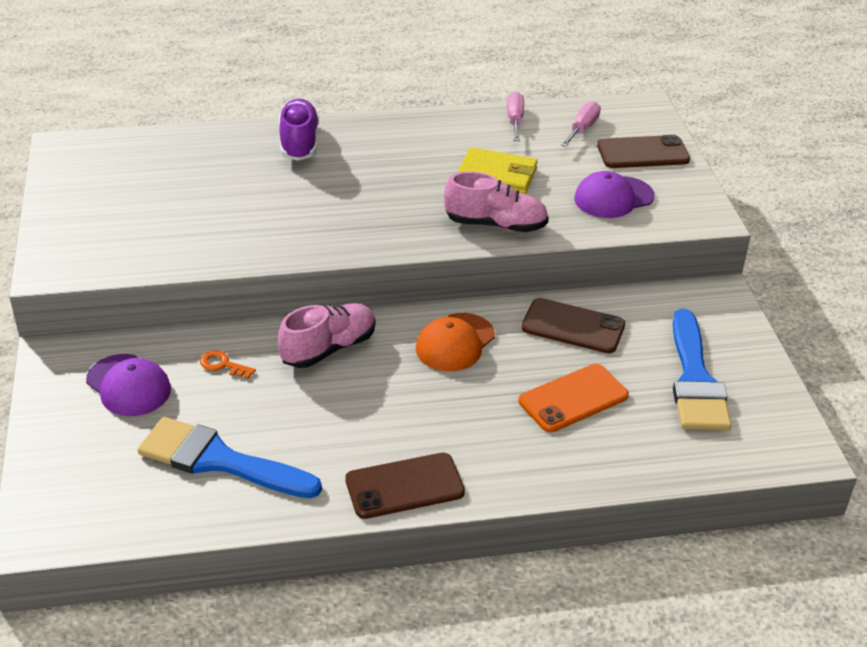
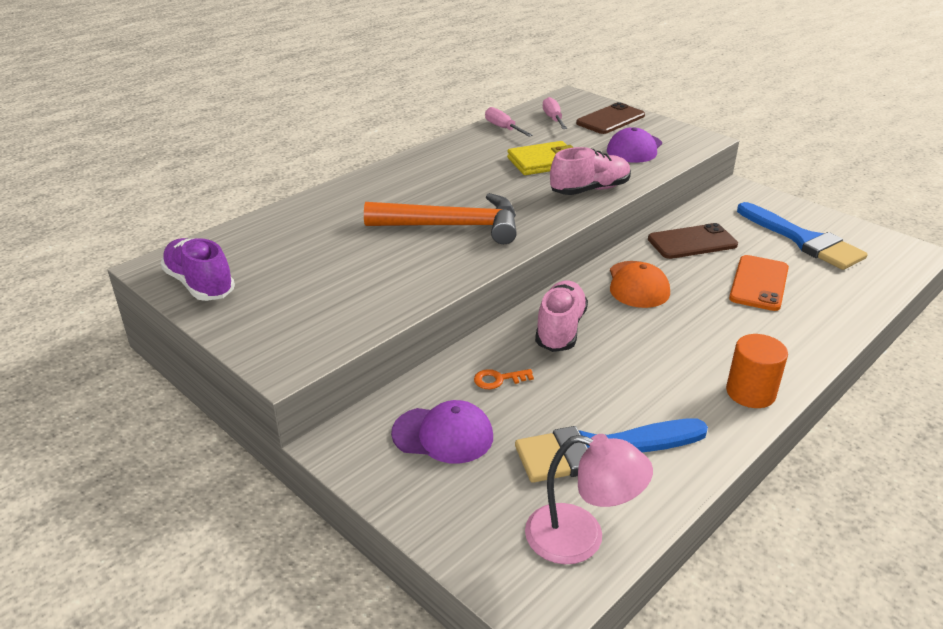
camera: 35 degrees left, 5 degrees down
(120, 511) = (581, 538): none -> pink lamp
(299, 143) = (369, 192): purple shoe -> purple shoe (200, 284)
(321, 208) = (452, 226): none -> orange hammer
(404, 486) = (750, 393): brown phone -> orange cylinder

